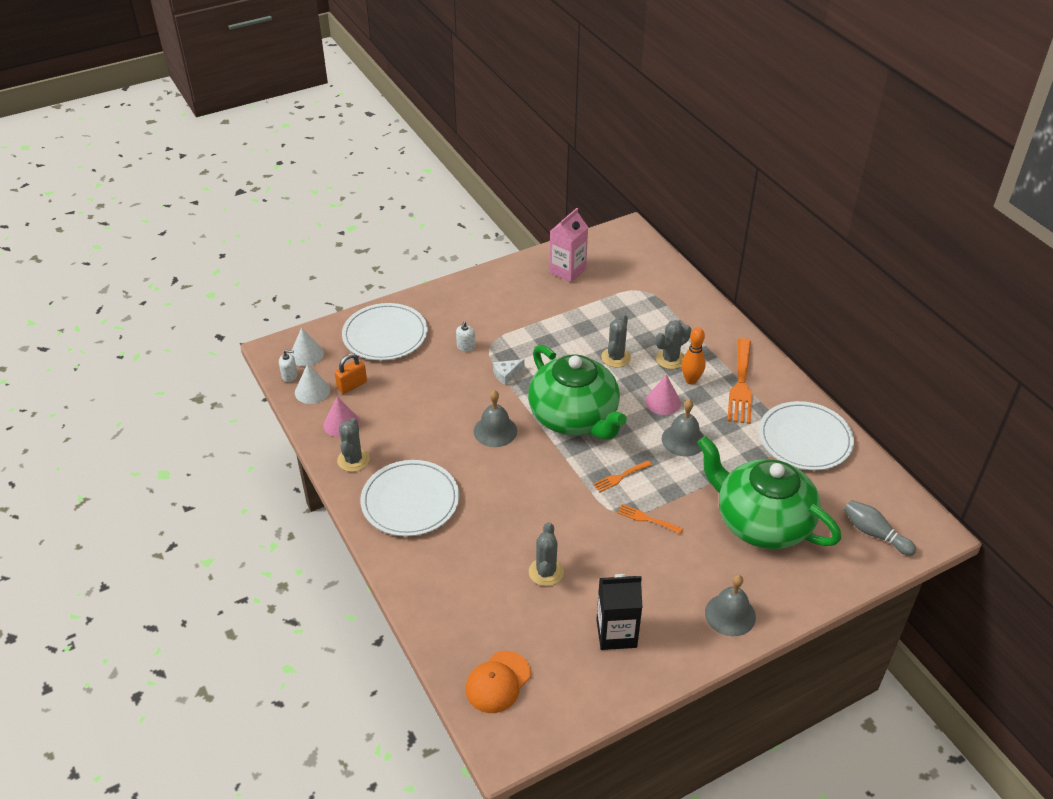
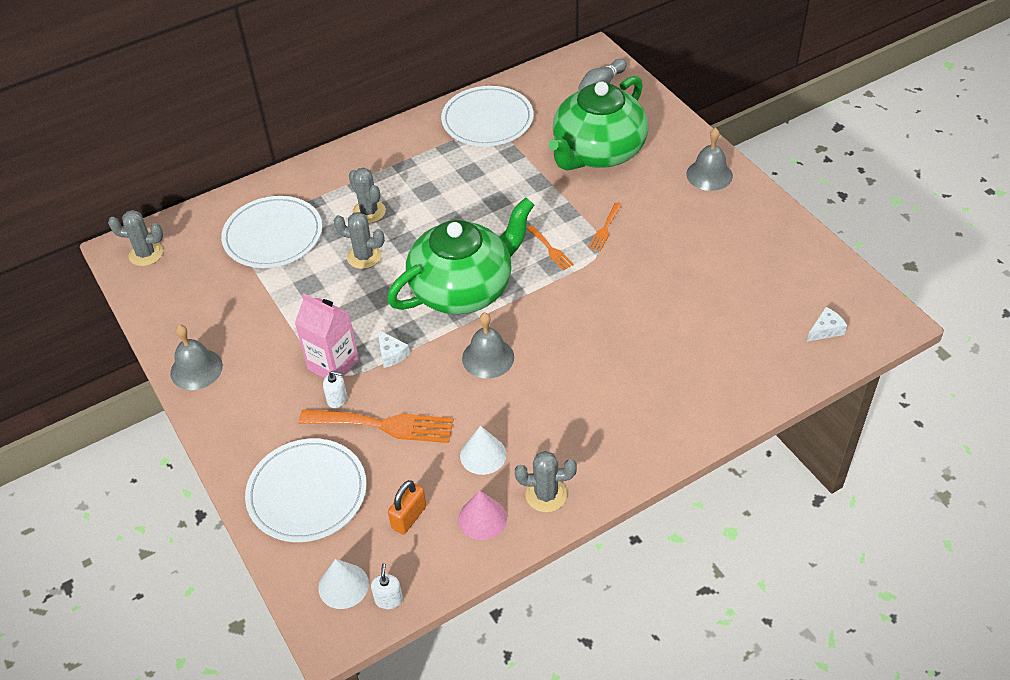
camera: 90 degrees left, 5 degrees up
(312, 391) = (420, 564): white cone -> white cone (483, 455)
(352, 385) = (409, 517): orange padlock -> orange padlock turned 75 degrees clockwise
(410, 501) = (606, 427): white plate -> white plate (273, 235)
(498, 682) = (825, 330): orange cap -> white cheese
(546, 572) = (686, 302): grey cactus -> grey cactus (146, 254)
(567, 271) = (195, 306): pink carton -> pink carton (333, 364)
(616, 633) = (748, 248): black carton -> none
(663, 402) = (437, 218): pink cone -> none
(683, 440) = (493, 202): grey bell -> grey bell (196, 369)
(691, 380) = (403, 196): orange bowling pin -> none
(741, 385) = (411, 159): orange fork -> orange fork (384, 425)

